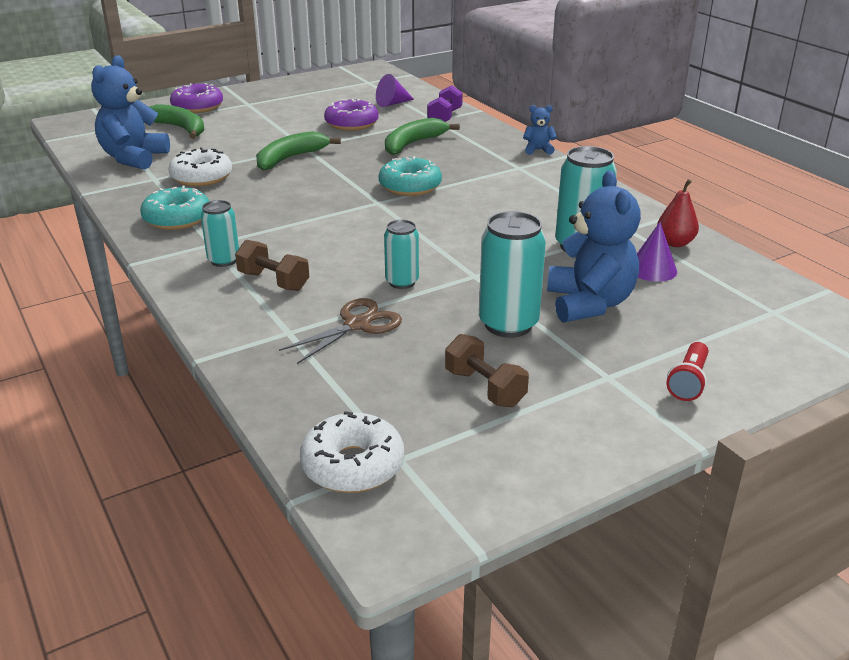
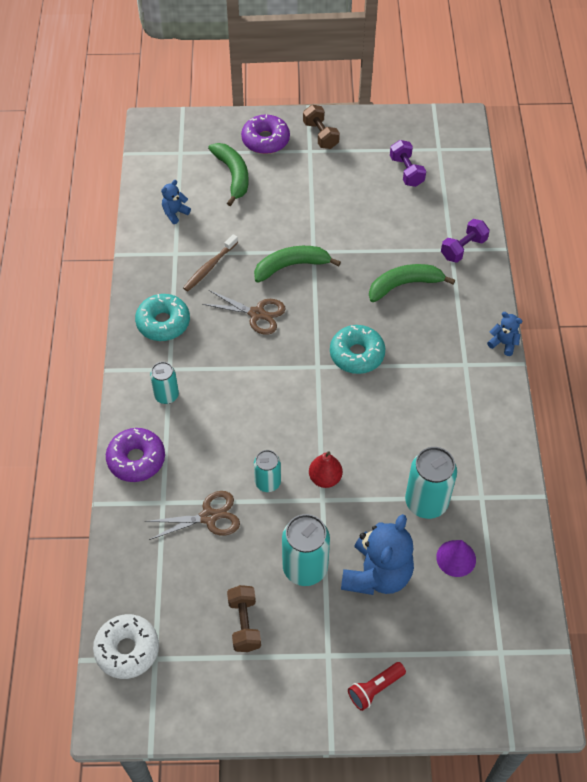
camera: 30 degrees right, 25 degrees up
(134, 158) = (175, 213): blue teddy bear -> blue teddy bear, size x0.47
(201, 177) = (209, 267): white donut -> brown toothbrush
(273, 281) = (185, 438): brown dumbbell -> brown dumbbell (320, 135)
(281, 190) = (257, 314): none -> brown scissors
(351, 96) = (406, 171): none -> purple dumbbell
(351, 124) = (375, 226): purple donut -> purple donut (136, 459)
(392, 103) = (434, 202): purple cone -> none
(675, 243) = (502, 534): red pear -> red pear (325, 478)

